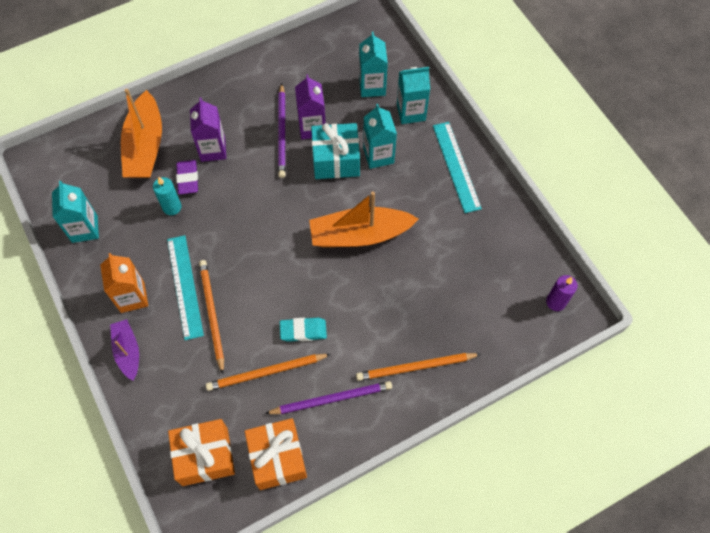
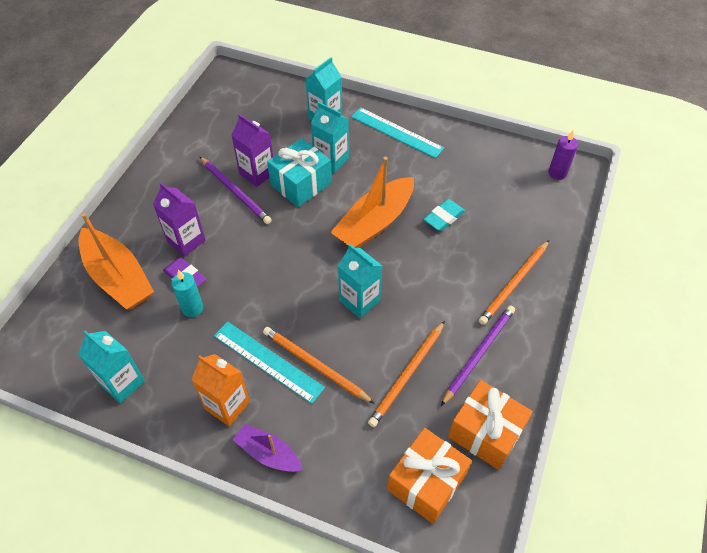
camera: 40 degrees left, 10 degrees down
(303, 331) = (404, 321): turquoise eraser -> turquoise eraser (444, 217)
(372, 86) = (276, 118): turquoise carton -> turquoise carton (359, 301)

